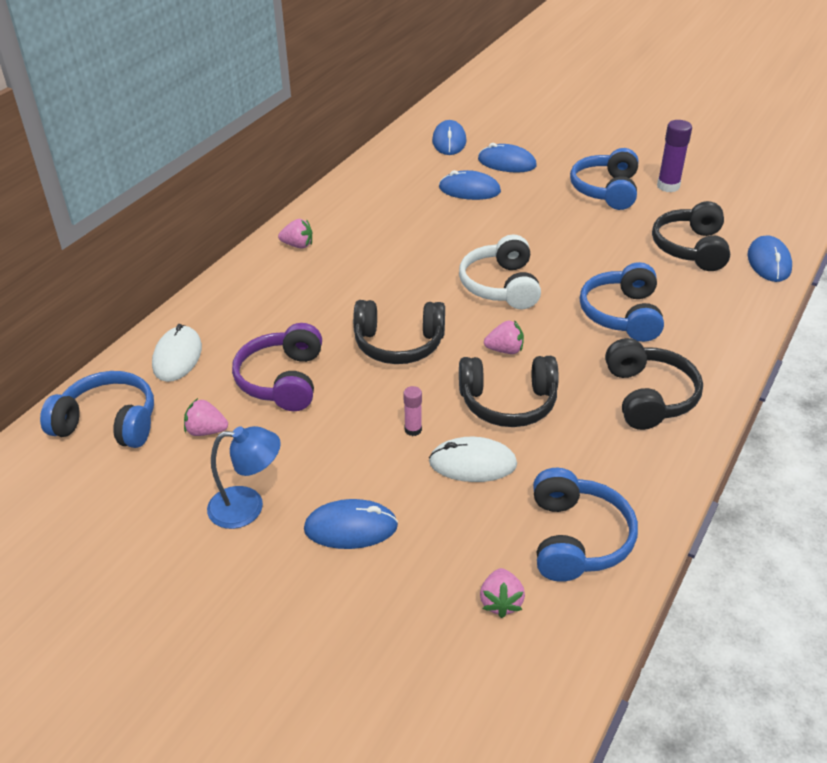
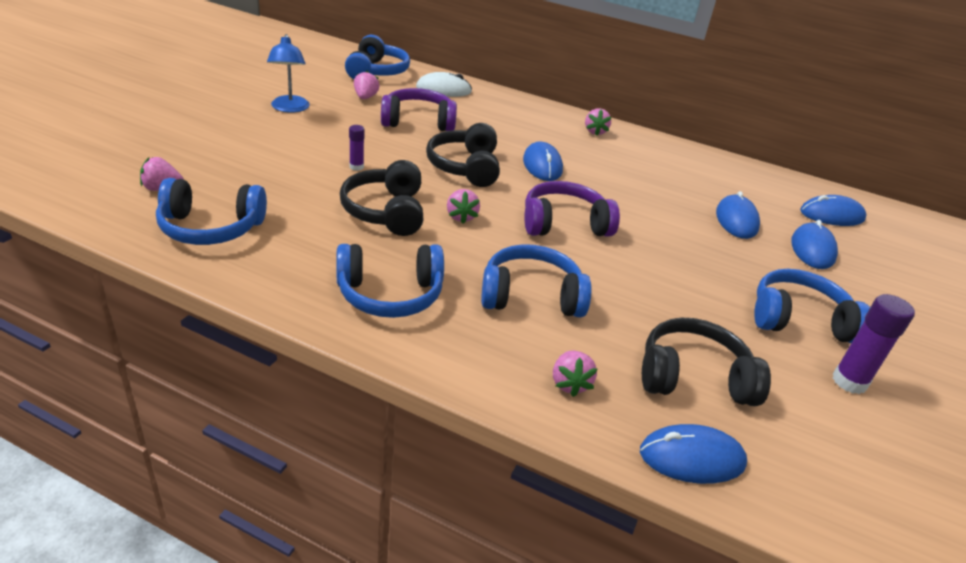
camera: 80 degrees right, 5 degrees down
(351, 527) = (258, 139): blue mouse -> blue mouse (542, 165)
(413, 430) = (356, 167): pink glue stick -> purple glue stick
(472, 463) = (312, 189): white mouse -> none
(501, 286) = (564, 224): white headphones -> purple headphones
(649, 396) = (390, 294): black headphones -> blue headphones
(721, 304) = (570, 383): none -> pink strawberry

